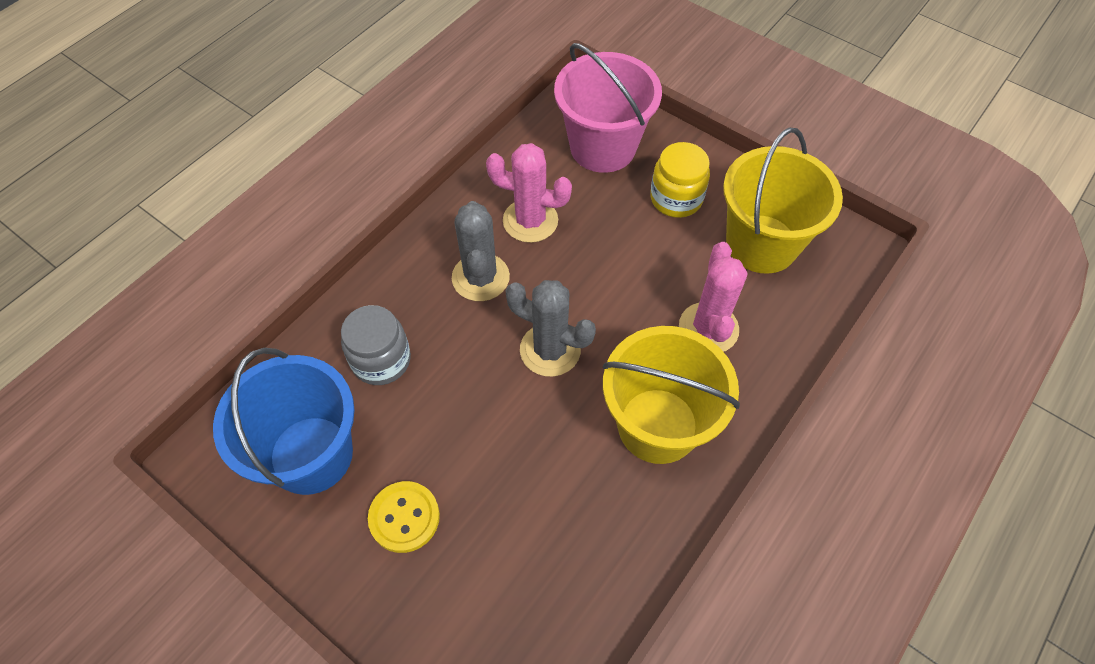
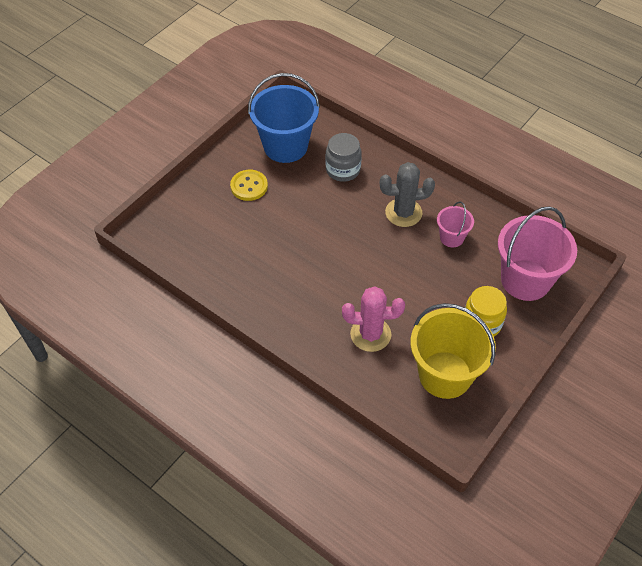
camera: 90 degrees right, 5 degrees down
(530, 221) = (451, 237): pink cactus -> pink bucket
(550, 350) = (351, 248): grey cactus -> none
(657, 425) = (300, 301): yellow bucket -> none

